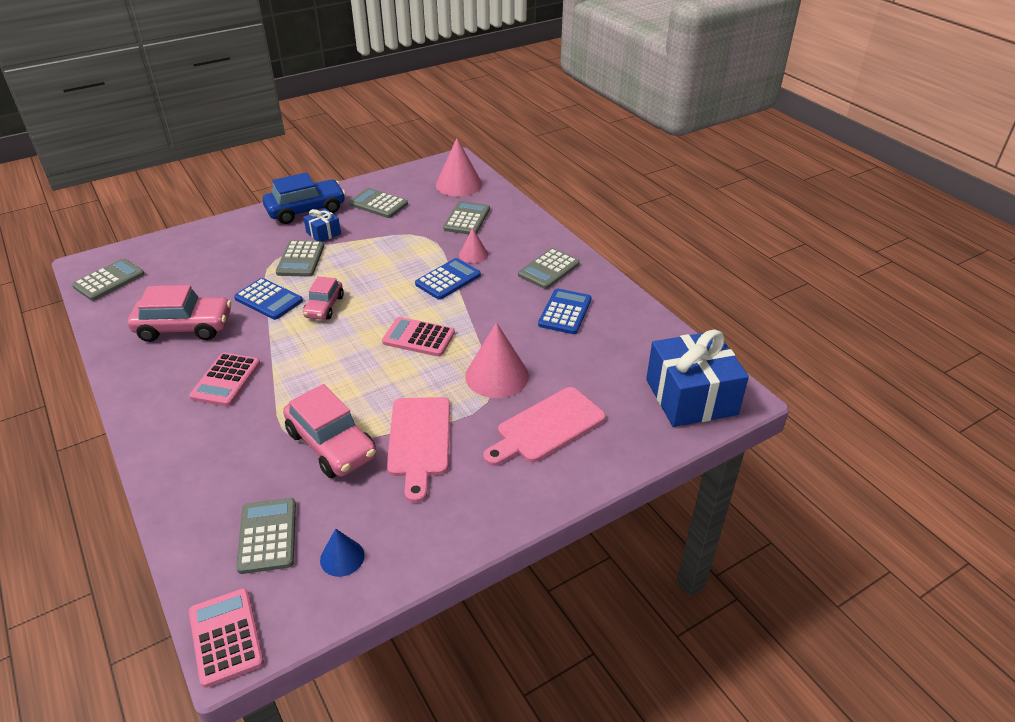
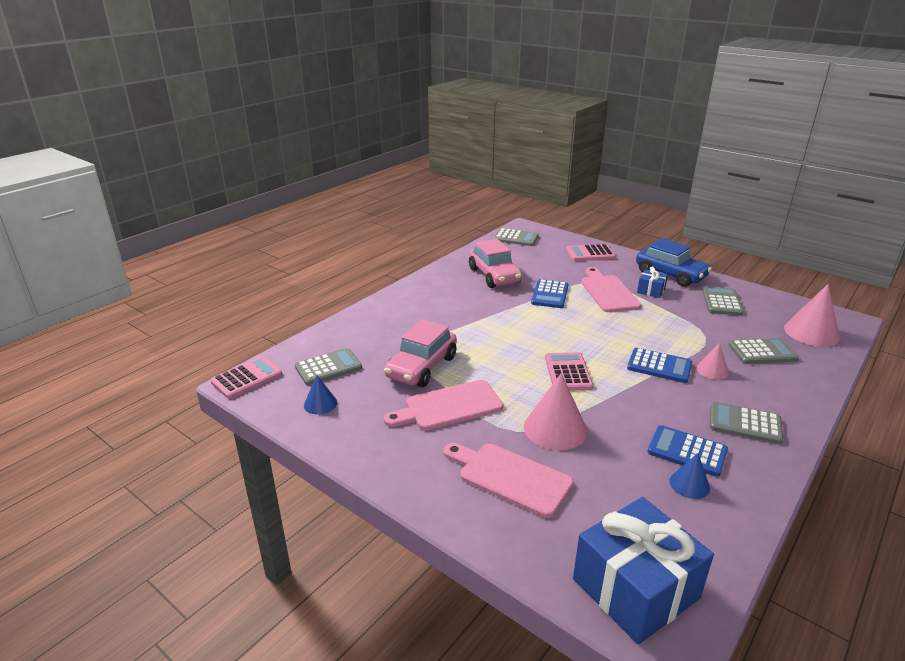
camera: 70 degrees right, 10 degrees down
(226, 380) = (456, 306): pink calculator -> pink calculator (590, 254)
(301, 259) = (608, 292): grey calculator -> pink cutting board
(324, 307) = (564, 318): pink car -> none
(565, 312) = (687, 451): blue calculator -> blue calculator turned 150 degrees counterclockwise
(601, 327) = (689, 484): none -> blue cone

